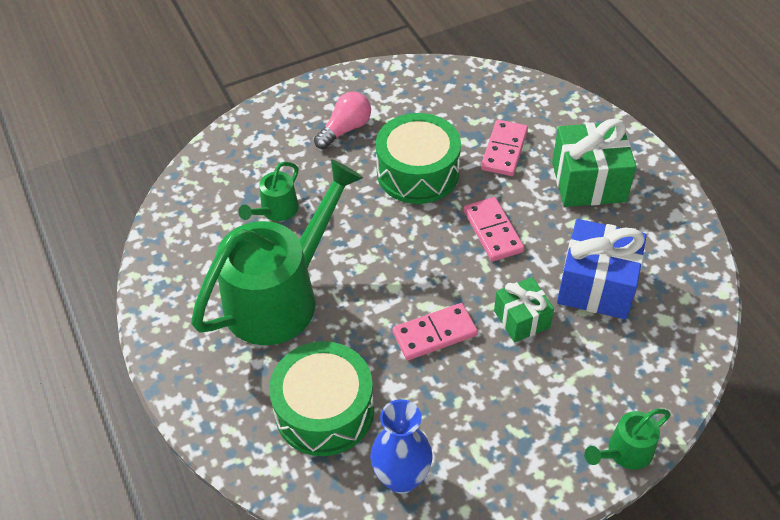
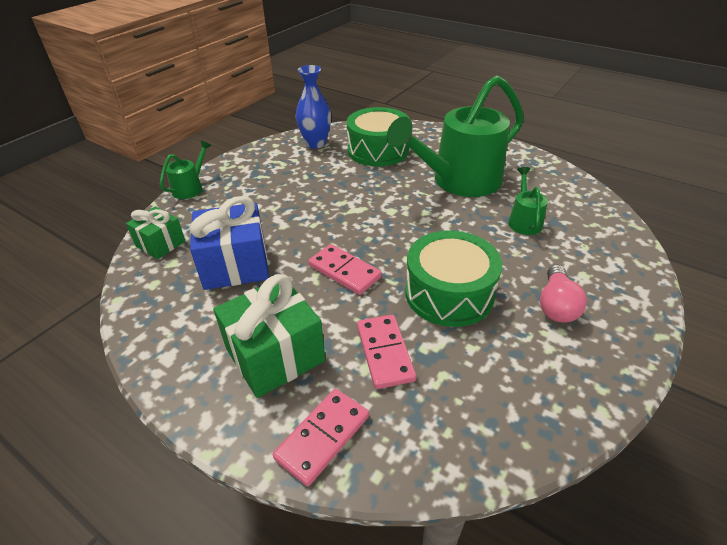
camera: 150 degrees right, 10 degrees down
(281, 295) = (458, 182): green watering can -> green watering can turned 45 degrees clockwise
(434, 334) = (342, 197): pink domino -> pink domino (322, 437)
(521, 319) = (286, 224): green gift -> green gift (160, 244)

